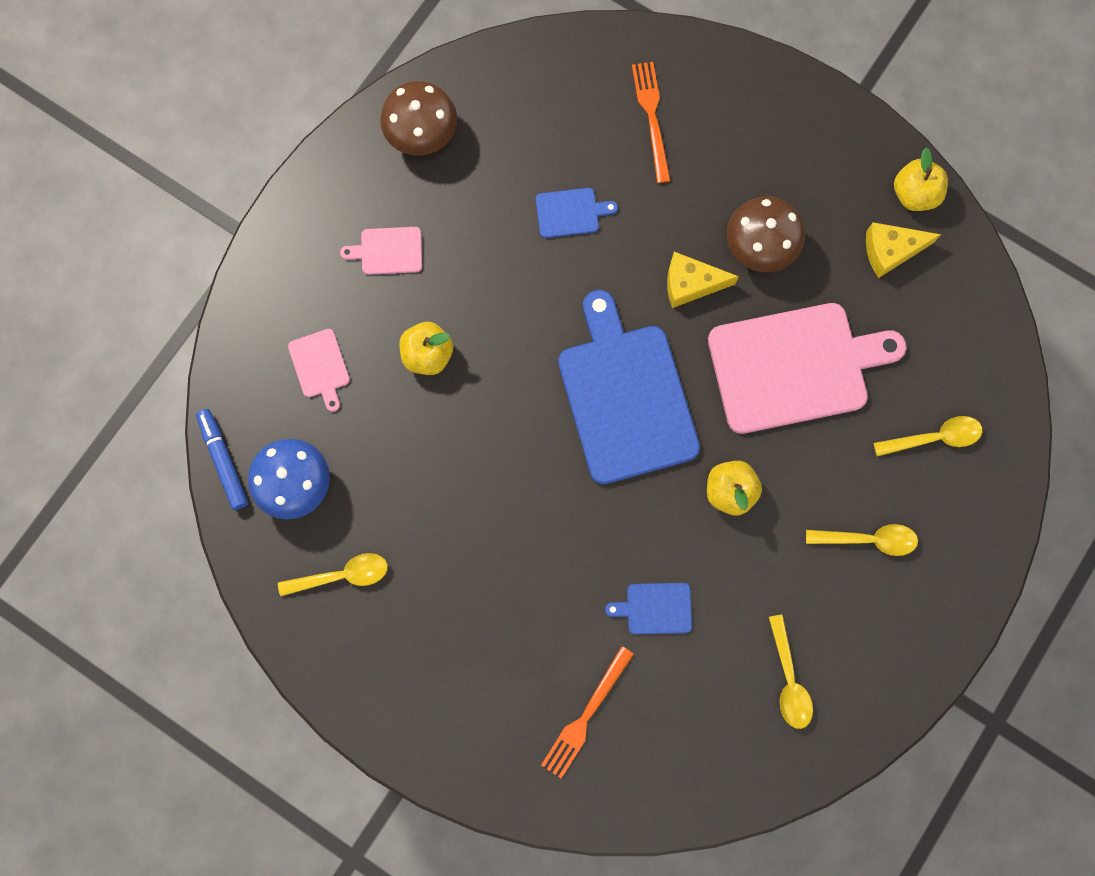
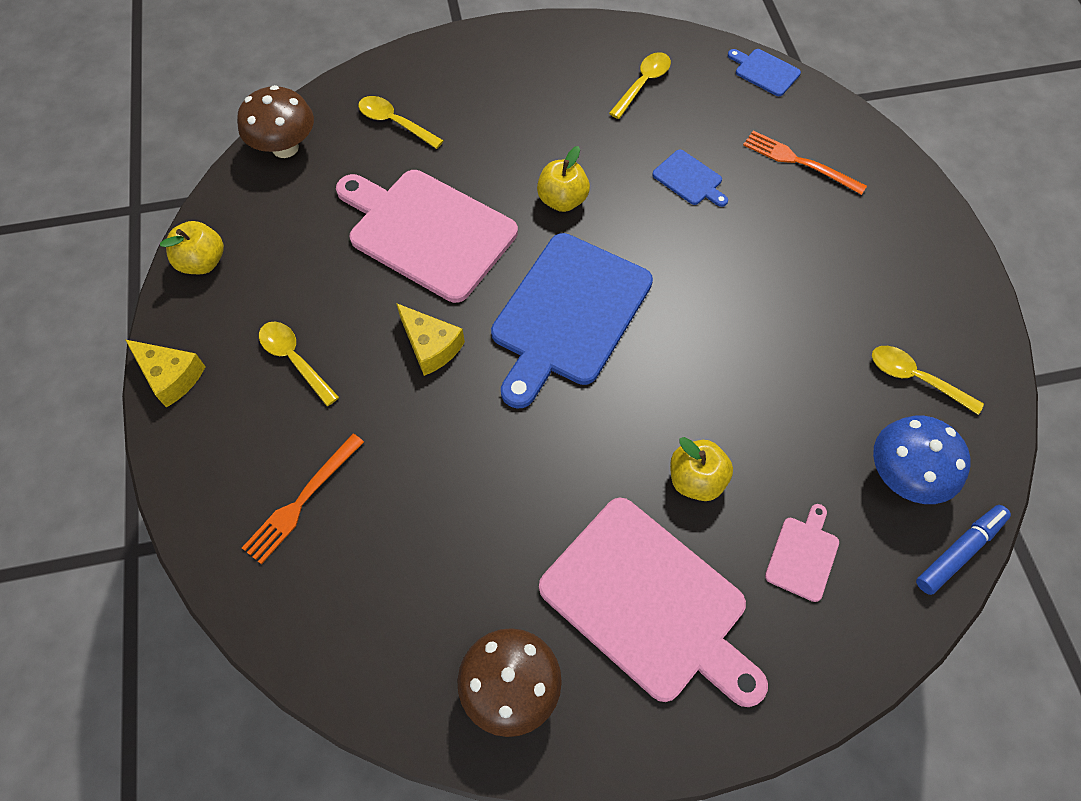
camera: 135 degrees left, 15 degrees down
(224, 460) = (959, 551): blue marker -> blue marker turned 150 degrees counterclockwise
(388, 251) = (649, 603): pink cutting board -> pink cutting board, size x2.32
(570, 213) = (458, 485): blue cutting board -> blue cutting board (764, 71)
(586, 715) = (799, 162): orange fork -> orange fork turned 135 degrees counterclockwise
(759, 247) = (351, 325): brown mushroom -> brown mushroom (285, 147)
(868, 539) = (506, 108): yellow spoon -> yellow spoon (294, 360)
(890, 251) = (269, 242): yellow cheese -> yellow cheese (171, 376)

